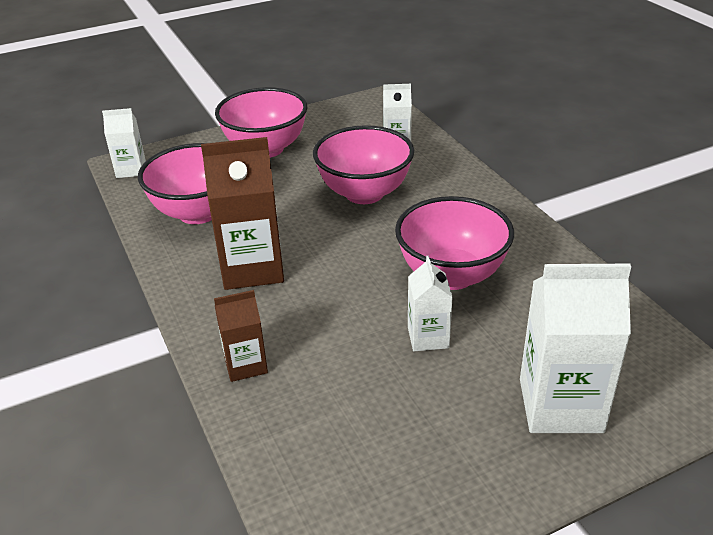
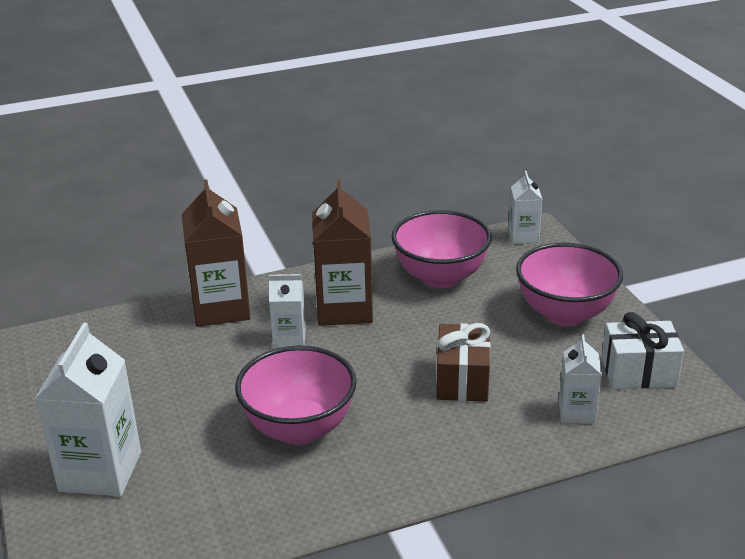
camera: 95 degrees right, 5 degrees down
(245, 365) = (221, 308): brown carton -> brown carton, size x1.80
(344, 120) = (639, 372): none -> white gift
(364, 193) = (462, 380): pink bowl -> brown gift
(428, 337) = (215, 404): white carton -> white carton (289, 338)

